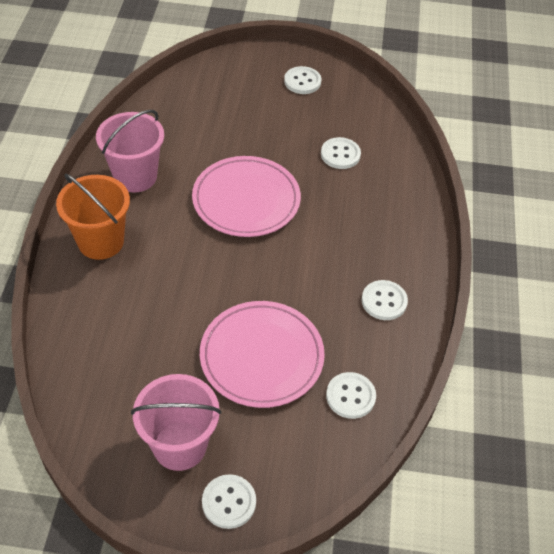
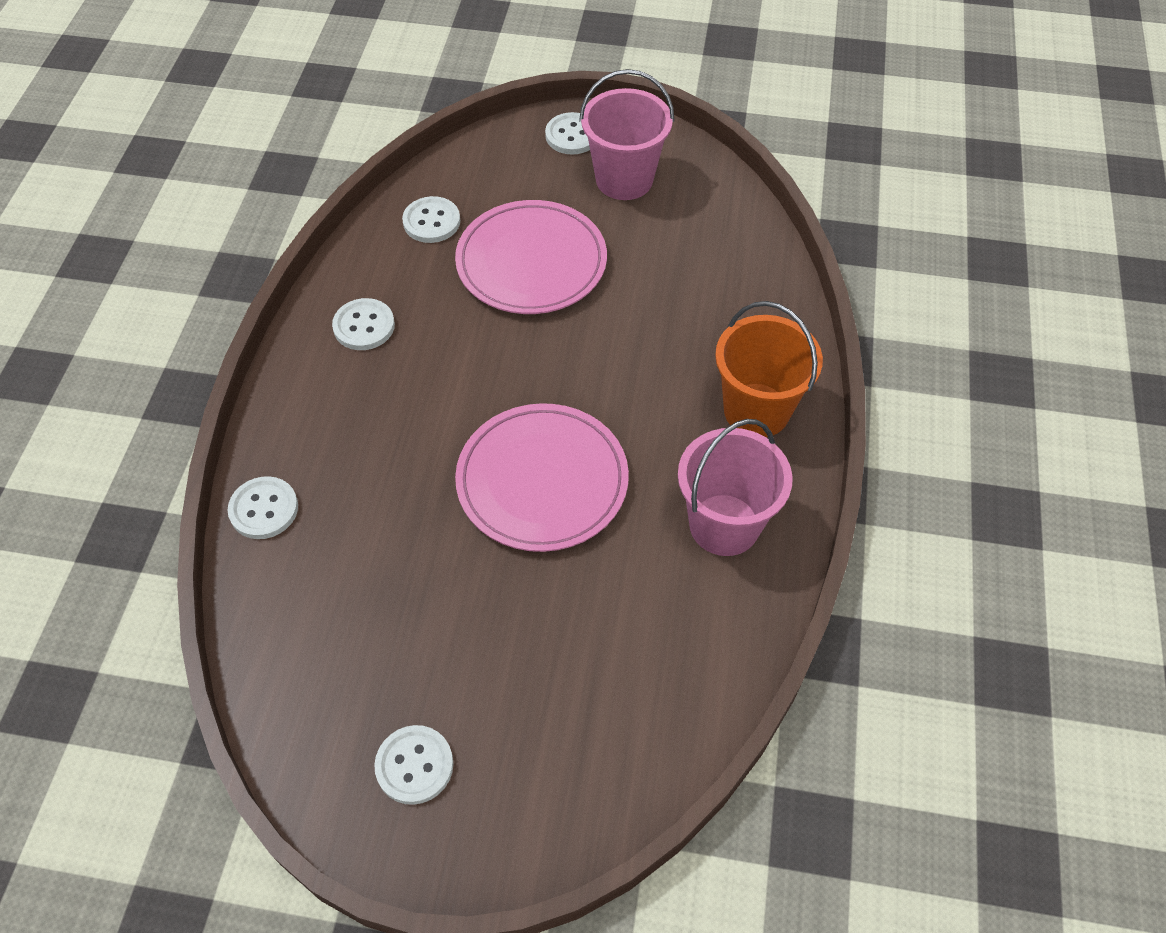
camera: 175 degrees left, 5 degrees up
(340, 154) = (373, 573): white button -> white button (264, 509)

